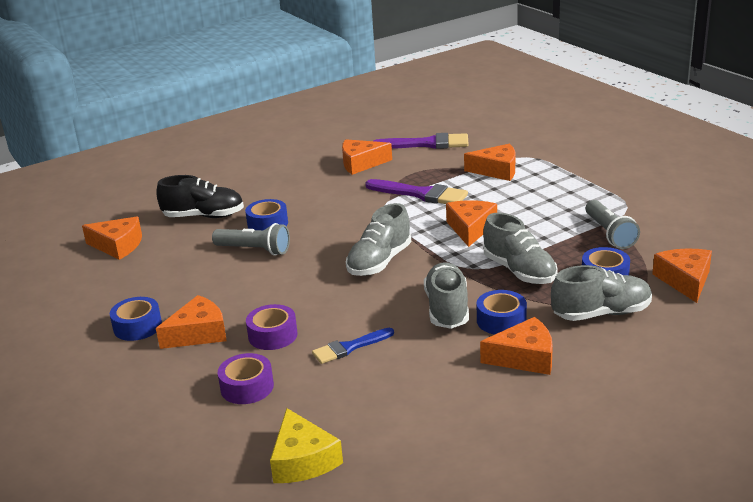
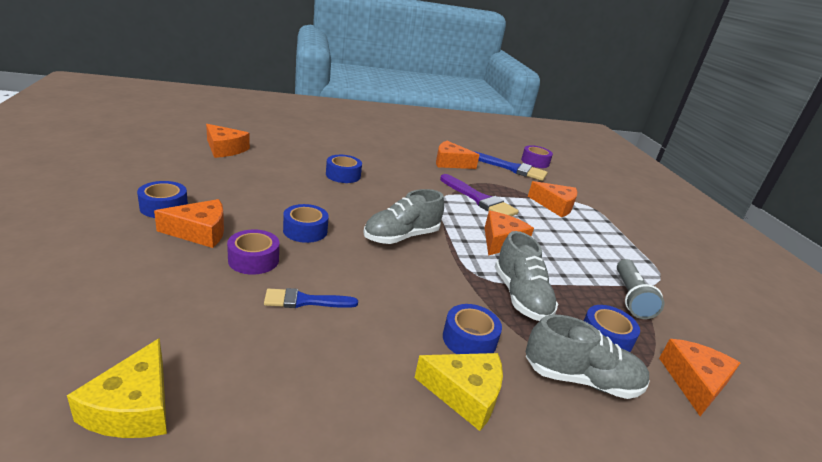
camera: 15 degrees right, 0 degrees up
(204, 216) = (304, 153): black shoe -> none
(247, 387) = (179, 297): purple tape -> purple tape (535, 162)
(254, 250) = (313, 189): grey flashlight -> none
(289, 293) = (305, 230): none -> blue tape
(426, 144) = (511, 168): purple brush -> blue brush
(447, 309) = (425, 304): grey shoe -> none
(524, 357) = (465, 394): orange cheese -> yellow cheese

